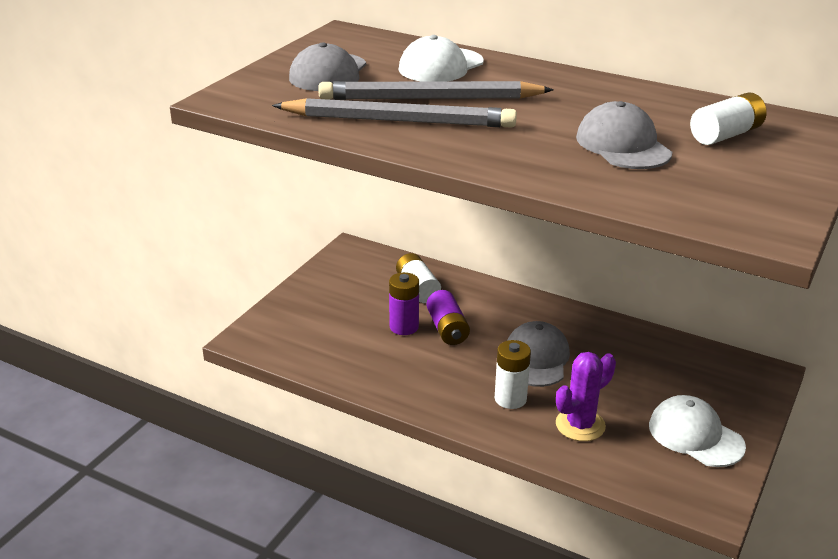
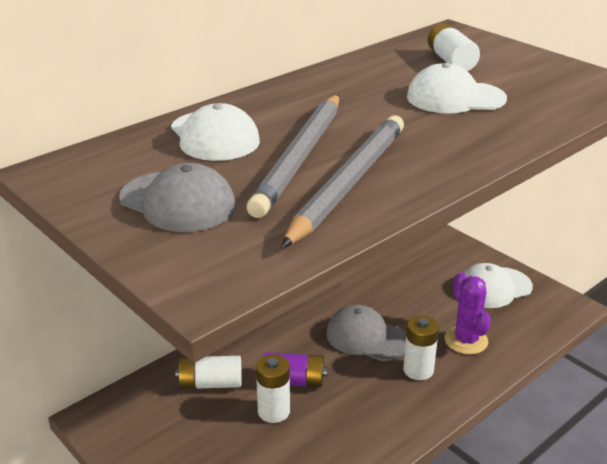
camera: 70 degrees left, 0 degrees up
(404, 327) = (274, 411): purple battery -> white battery
(623, 145) = (455, 98): grey cap -> white cap

